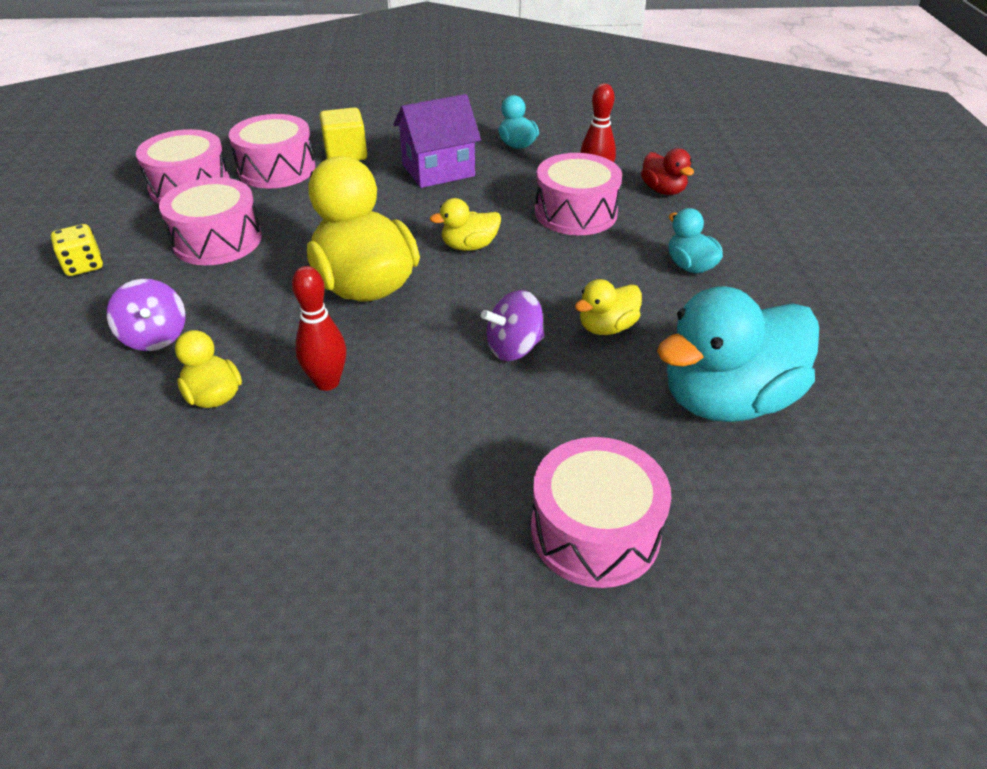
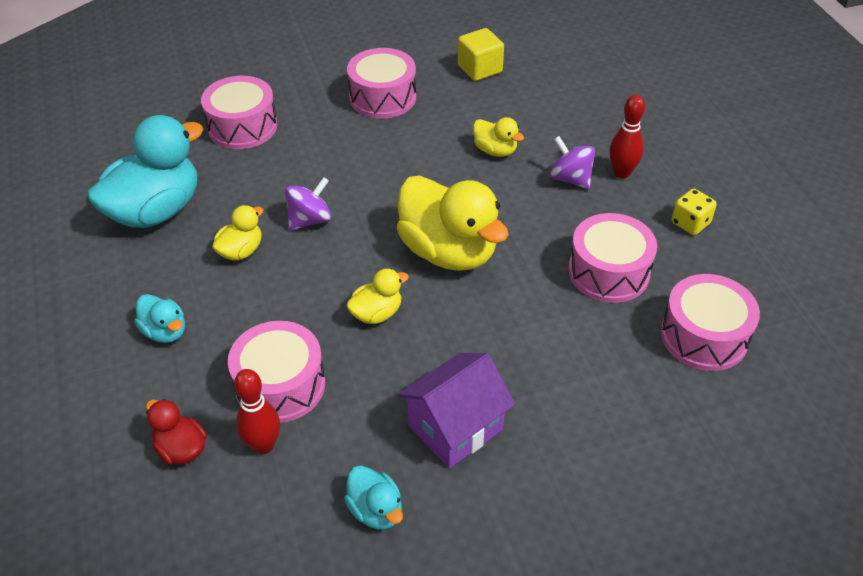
camera: 165 degrees right, 5 degrees up
(277, 169) = (639, 386): pink drum -> pink drum (383, 97)
(327, 382) = (429, 172): red bowling pin -> red bowling pin (622, 173)
(346, 154) = (582, 435): yellow cube -> yellow cube (480, 69)

